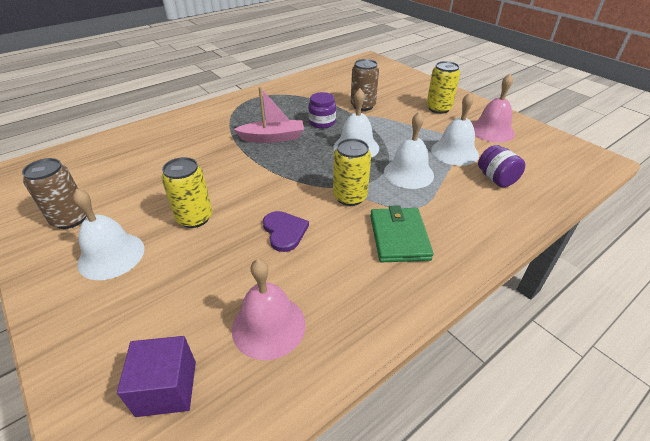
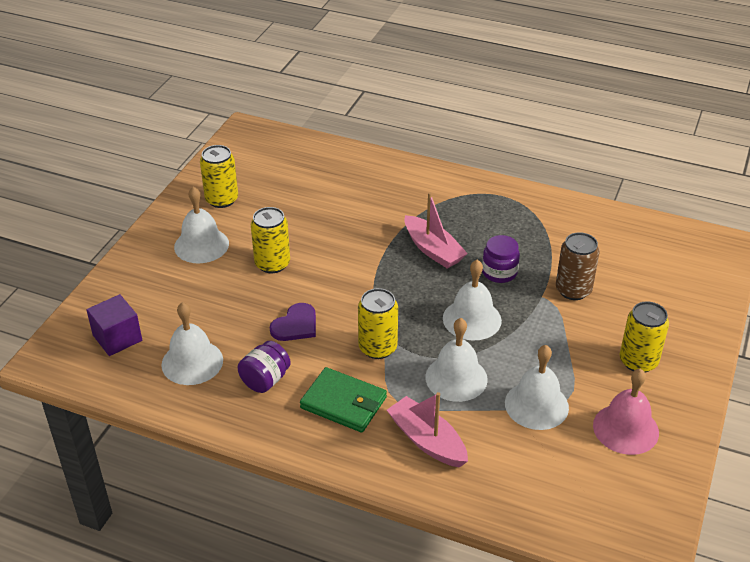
camera: 60 degrees right, 0 degrees up
(70, 219) = (221, 199): brown can -> yellow can
(268, 326) = (192, 362): pink bell -> white bell
(399, 237) = (343, 403): green wallet -> green wallet turned 60 degrees clockwise
(465, 208) = (427, 440): none -> pink boat
(496, 179) = (507, 455): purple jar -> purple jar (265, 380)

